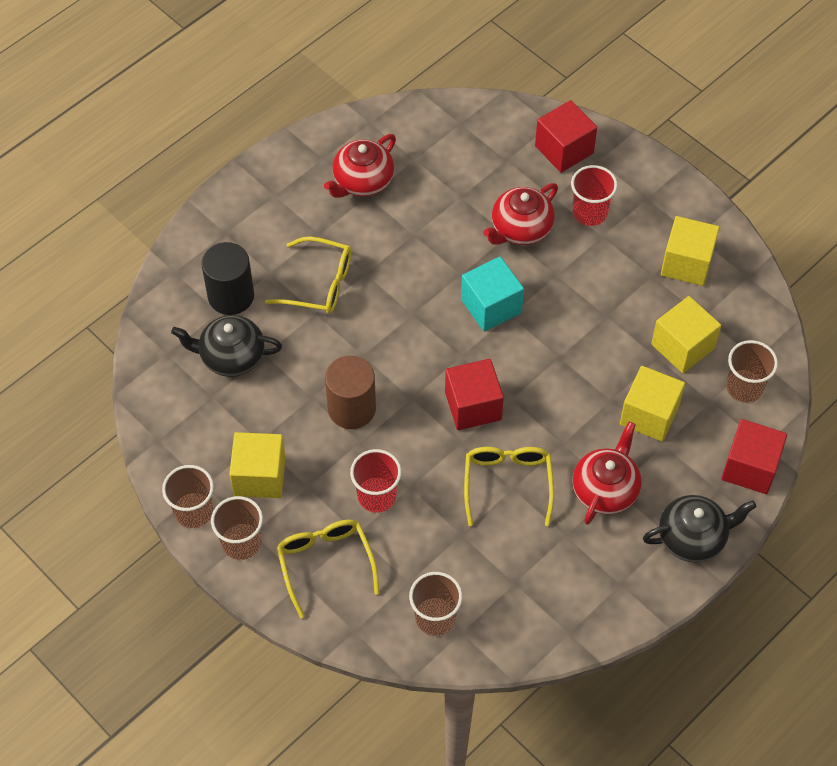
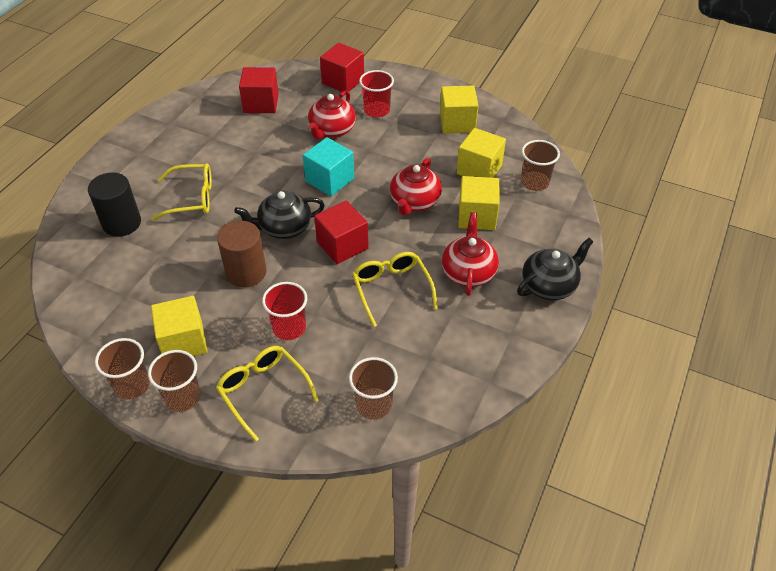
camera: 20 degrees left, 10 degrees down
(231, 357) = (133, 263): black teapot -> black teapot (284, 228)
(362, 181) = (204, 130): red teapot -> red teapot (414, 202)
(750, 467) = (565, 229): red cube -> red cube (261, 103)

